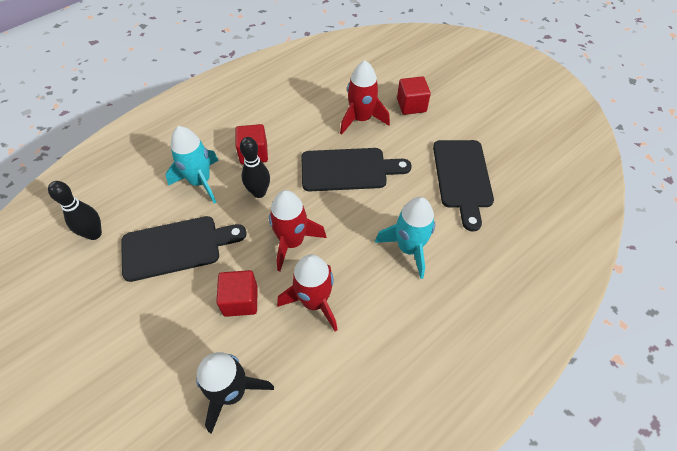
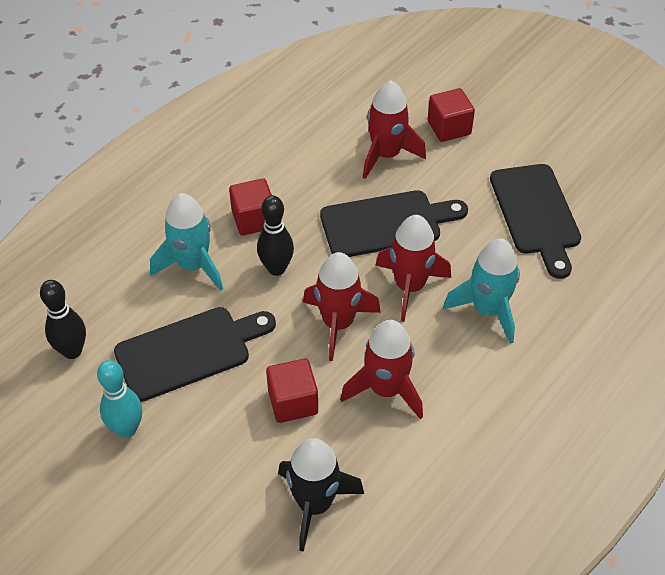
camera: 10 degrees left, 5 degrees down
(111, 302) = (127, 429): none -> turquoise bowling pin
(353, 221) = (409, 287): none -> red rocket

